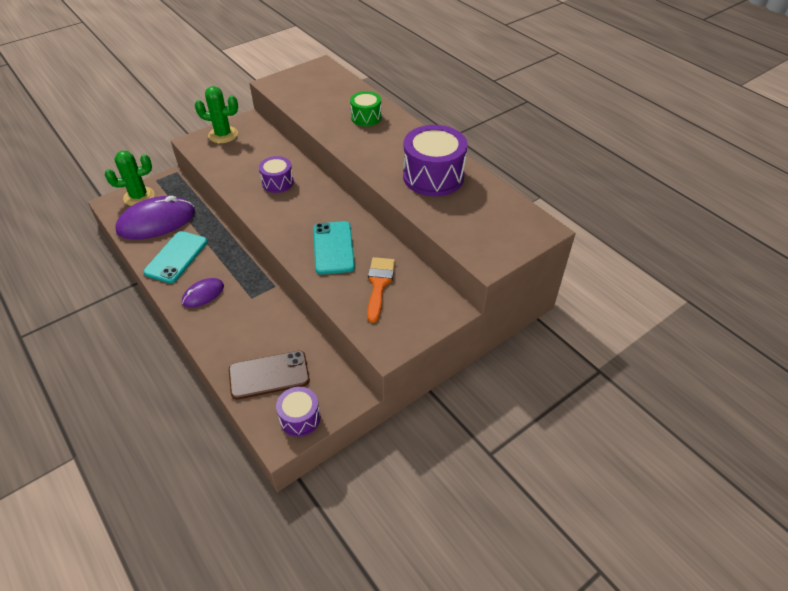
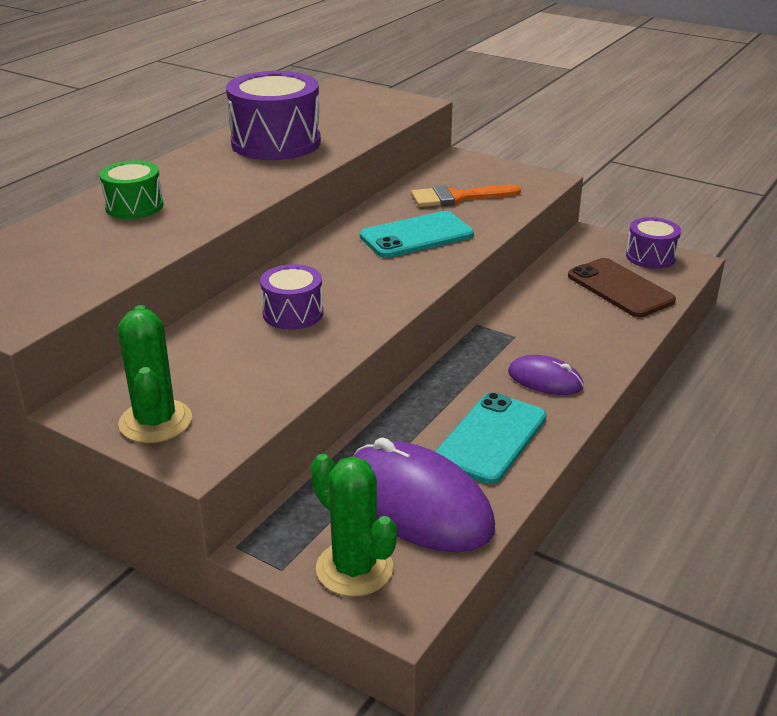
camera: 110 degrees left, 15 degrees down
(176, 257) = (491, 438): turquoise phone -> turquoise phone turned 60 degrees counterclockwise

